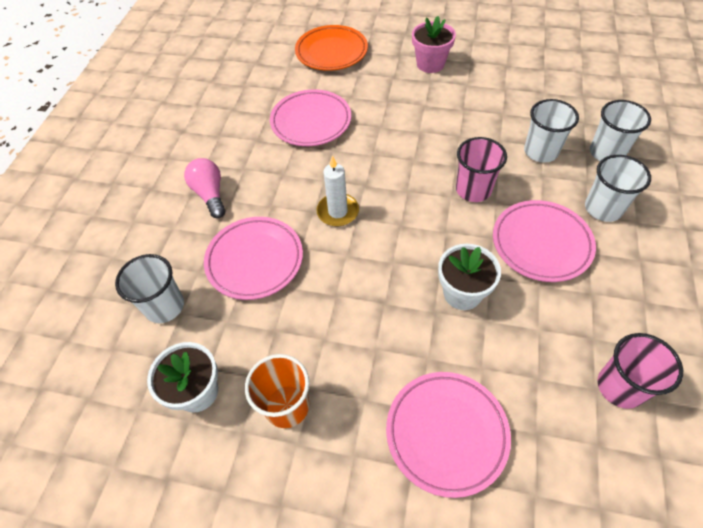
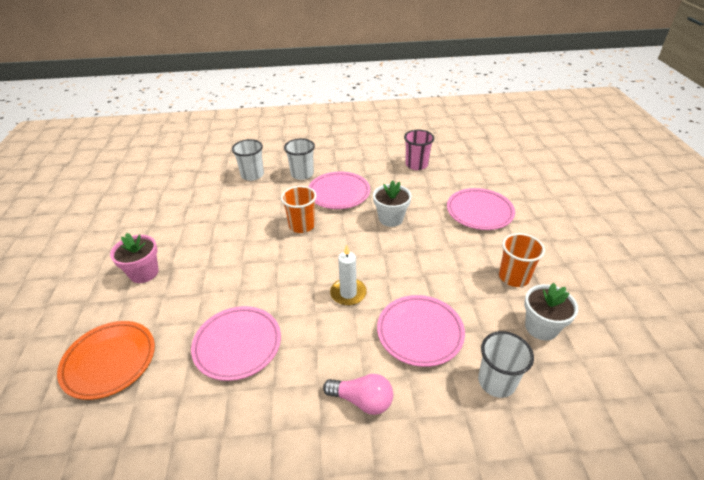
camera: 110 degrees left, 15 degrees down
(210, 194) = (362, 400): pink light bulb -> pink light bulb turned 120 degrees counterclockwise
(473, 190) = (302, 225): pink cup -> orange cup
(541, 151) = (256, 200): white cup -> none

